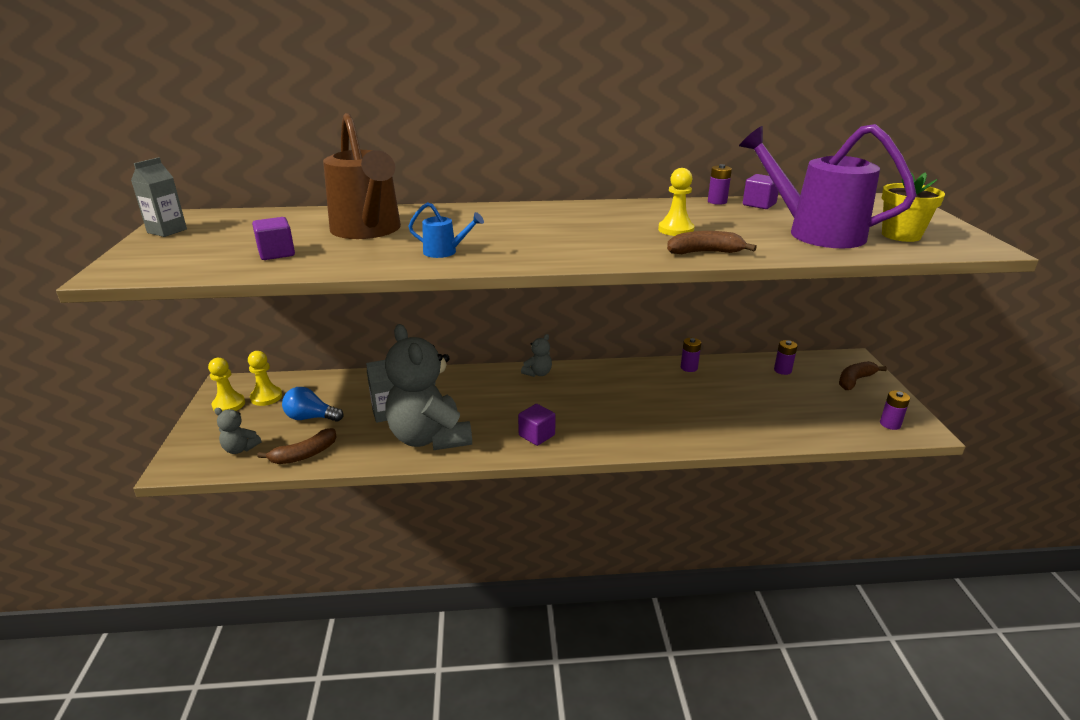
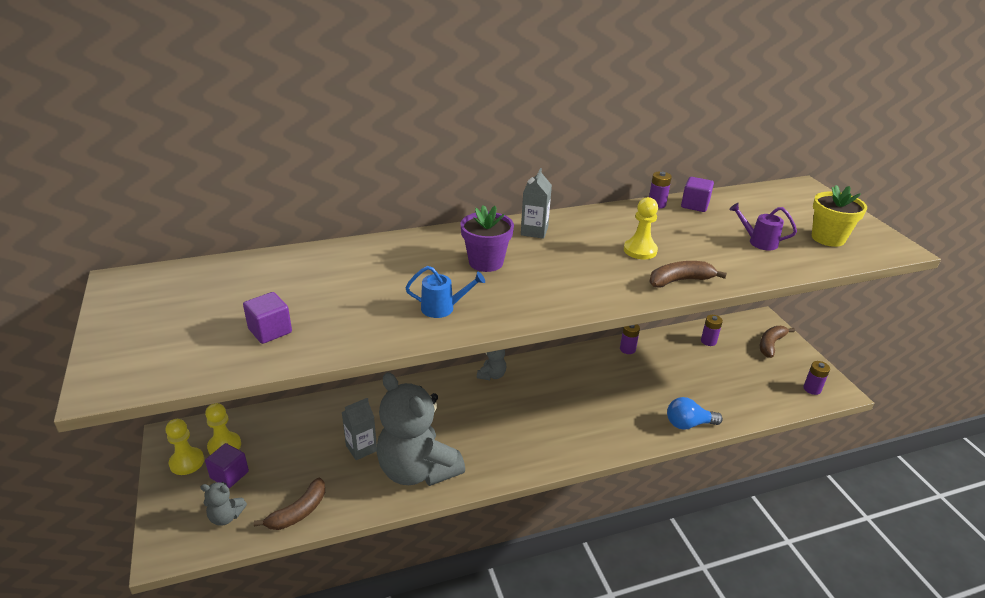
camera: 15 degrees left, 5 degrees up
(167, 231) = (122, 308): grey carton -> grey carton (534, 231)
(310, 418) = (284, 465): blue light bulb -> blue light bulb (688, 424)
(368, 231) = (346, 283): brown watering can -> none
(510, 227) = (486, 262): none -> purple flower pot
(536, 435) = (518, 450): purple cube -> purple cube (229, 475)
(815, 232) = (758, 242): purple watering can -> purple watering can, size x0.43

